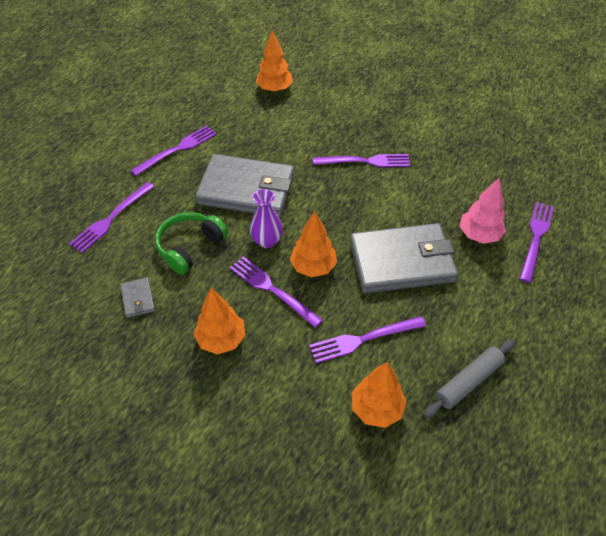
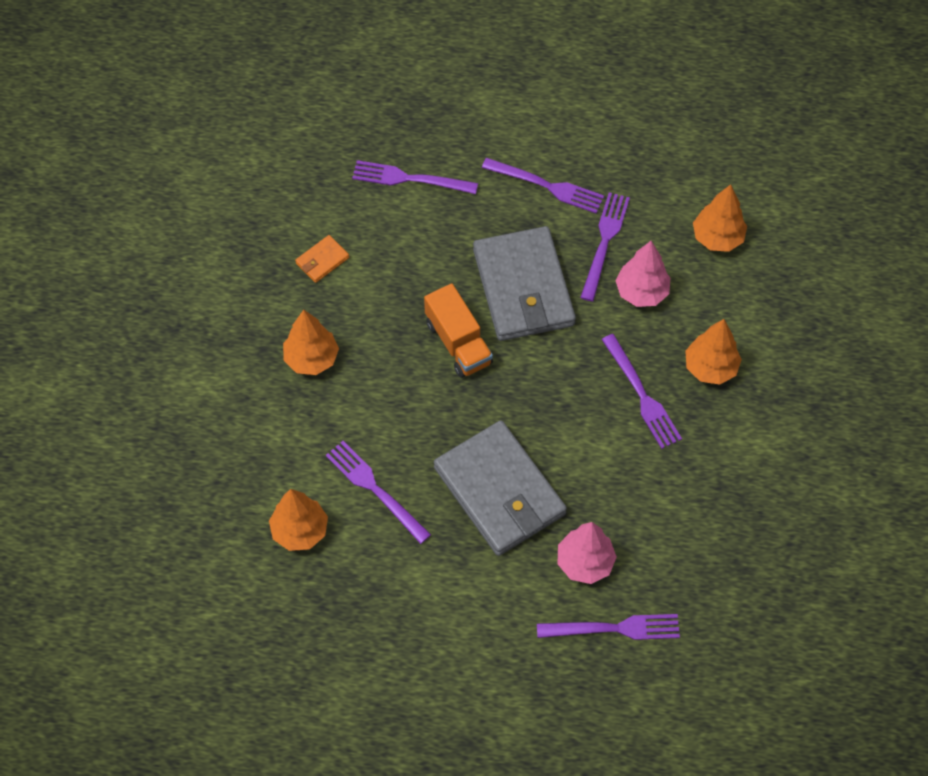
camera: 65 degrees right, 10 degrees up
(138, 299) = (322, 260): grey wallet -> orange wallet
(190, 247) = (411, 273): green headphones -> none
(267, 241) = (458, 343): purple vase -> orange truck
(271, 289) = (395, 376): purple fork -> purple fork (604, 241)
(289, 134) = (641, 292): none -> pink tree
(313, 267) = (445, 404): orange tree -> orange tree (710, 367)
(468, 381) = (371, 607): grey rolling pin -> none

